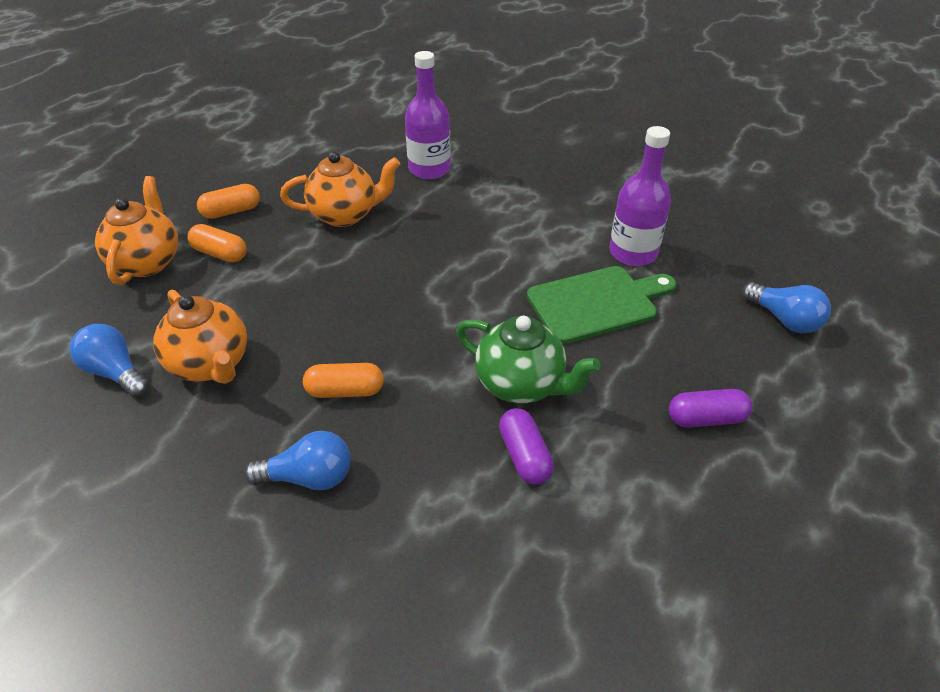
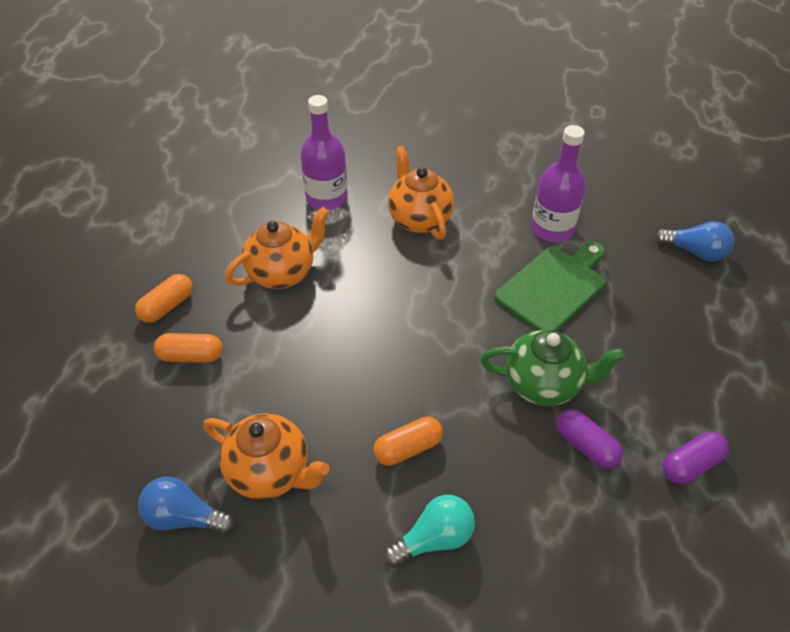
camera: 25 degrees left, 5 degrees up
(147, 262) = (123, 391): orange teapot -> orange teapot (419, 219)
(309, 477) = (434, 539): blue light bulb -> turquoise light bulb
(706, 418) = (691, 359): purple capsule -> purple capsule (690, 464)

